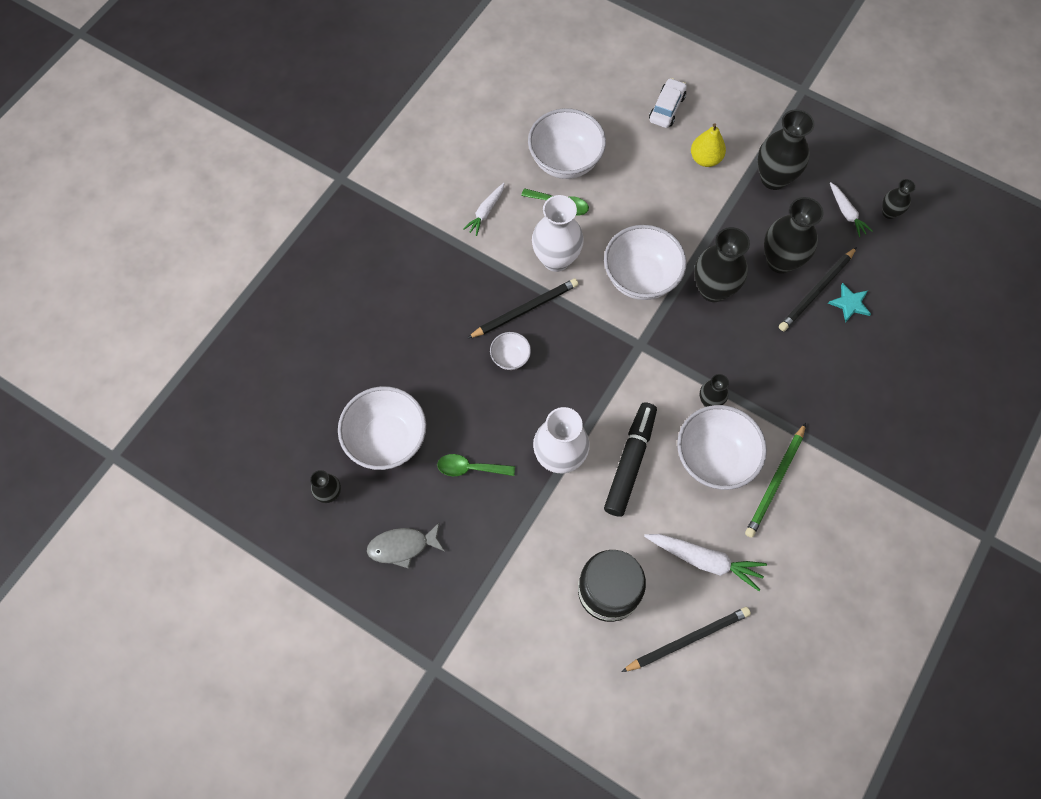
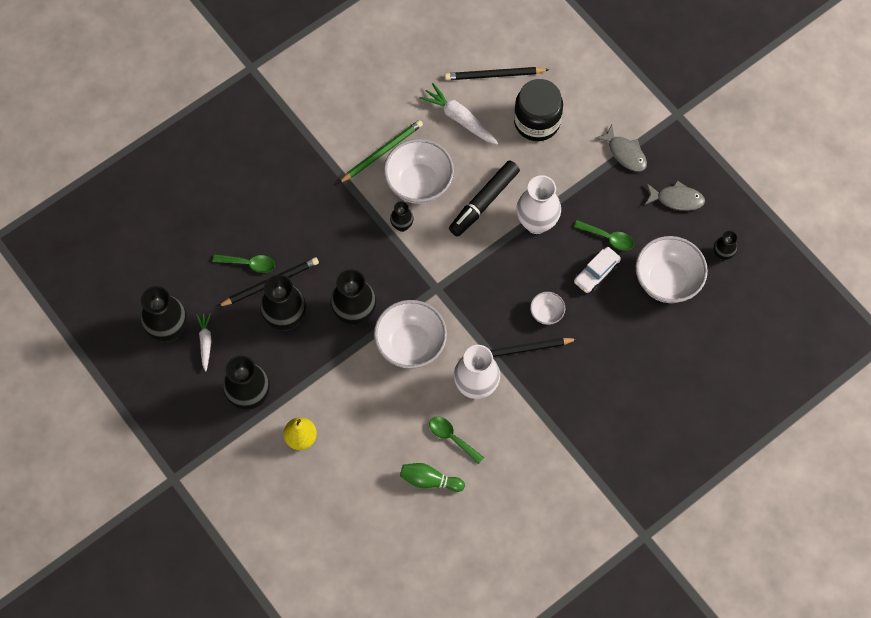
camera: 160 degrees left, 0 degrees up
(484, 586) = (625, 153): none -> grey fish
(485, 212) = (521, 453): white carrot -> none
(565, 161) = (429, 480): white bowl -> green bowling pin
(666, 108) = (311, 504): white car -> white car (596, 273)
(850, 303) = (249, 264): turquoise star -> green spoon
(889, 212) = (169, 330): black vase -> black vase, size x1.90

